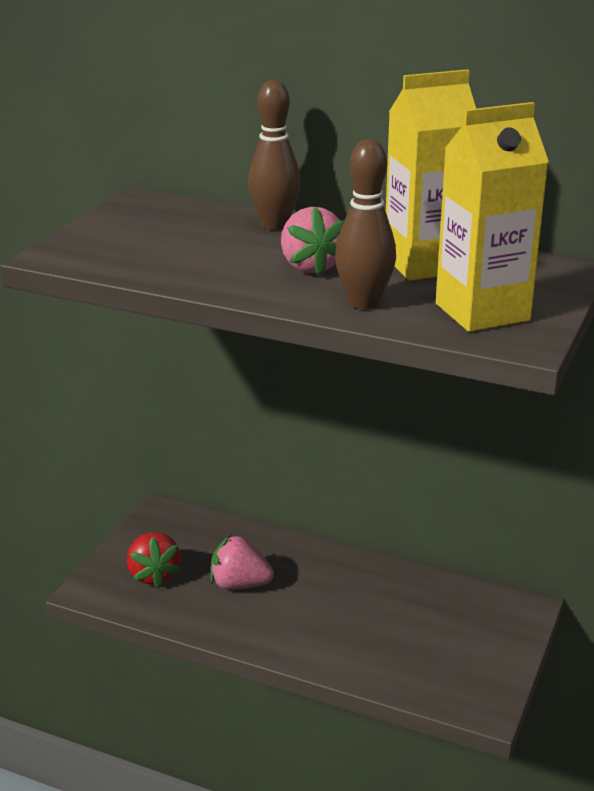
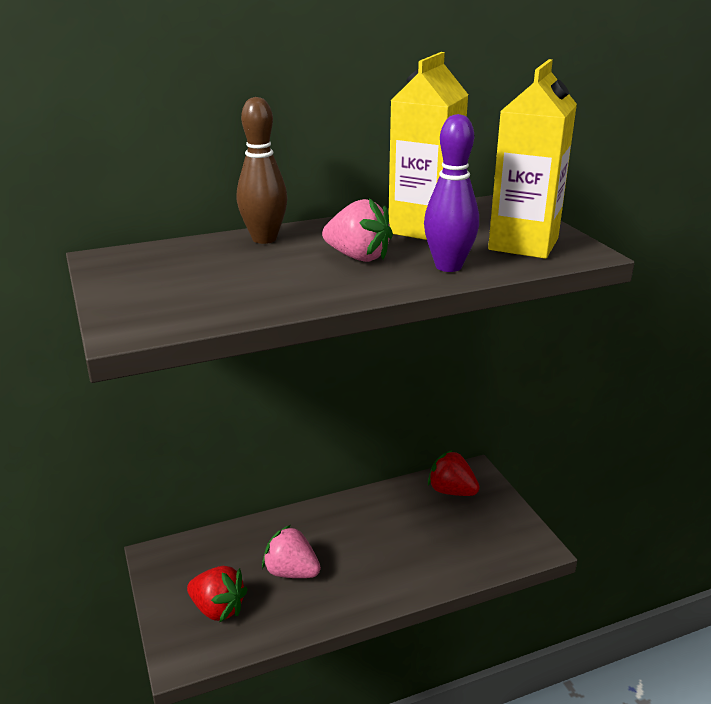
camera: 45 degrees left, 0 degrees up
(239, 584) = (291, 572): pink strawberry -> pink strawberry turned 60 degrees clockwise
(364, 303) = (448, 266): brown bowling pin -> purple bowling pin
(474, 609) = (451, 491): none -> red strawberry

